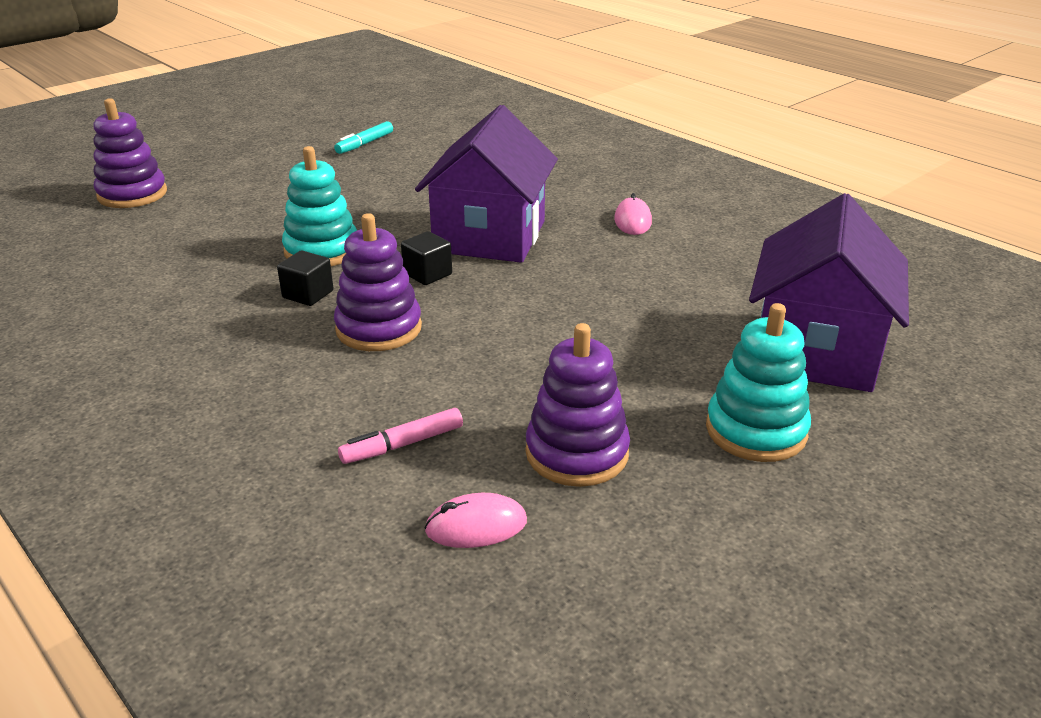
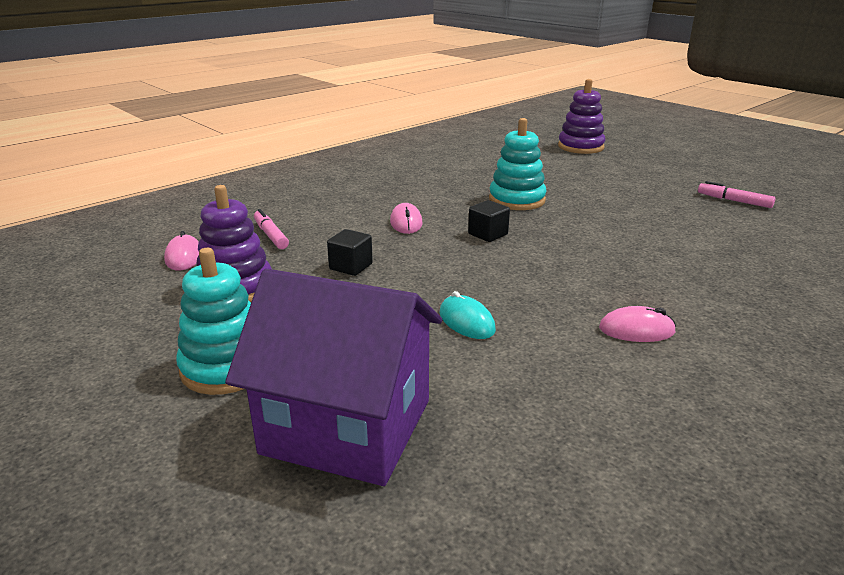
camera: 90 degrees right, 5 degrees down
(308, 294) = (451, 200): black cube -> black cube (351, 266)
(365, 144) = (734, 201): turquoise marker -> pink marker
(379, 328) = (406, 222): purple stacking toy -> pink mouse
(489, 236) = (564, 256): purple house -> none
(633, 293) = (466, 321): none -> turquoise mouse

